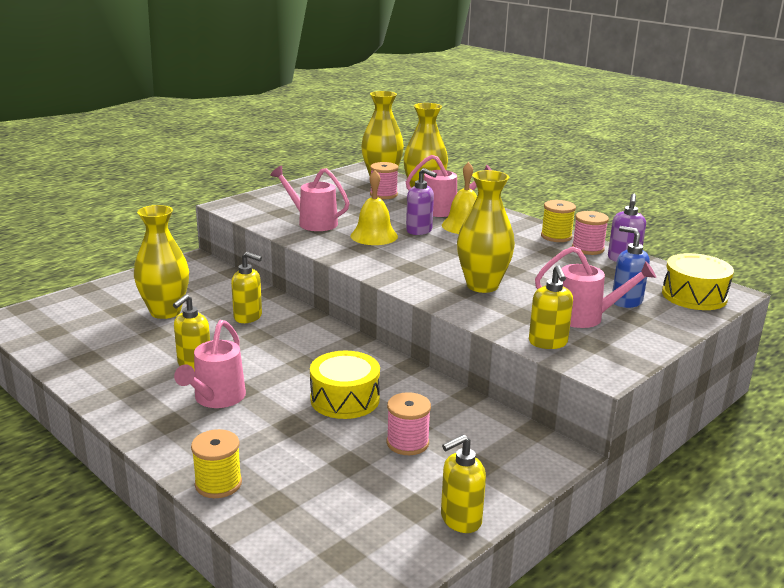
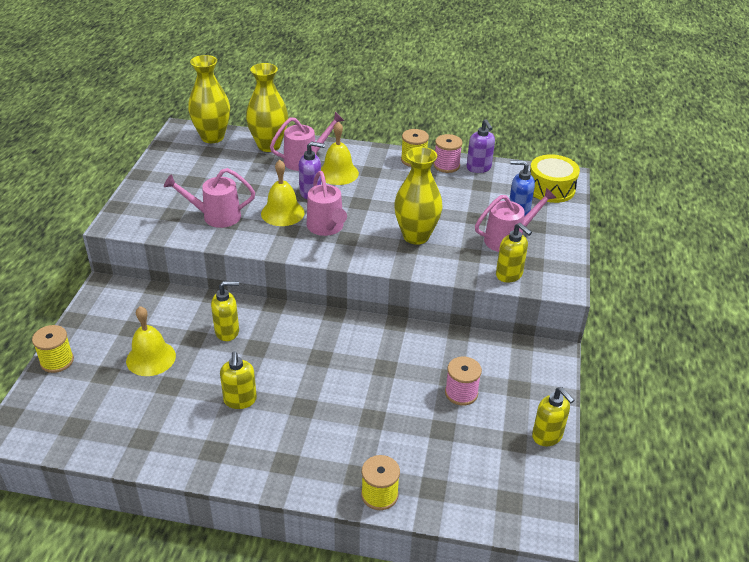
camera: 35 degrees left, 15 degrees up
(98, 289) = (57, 361): none -> yellow spool
(165, 312) = (151, 358): yellow vase -> yellow bell
(216, 399) = (295, 424): pink watering can -> pink watering can (327, 228)
(345, 399) = (384, 377): yellow drum -> none
(383, 195) = (236, 158): pink spool -> none
(460, 520) = (547, 436): yellow soap dispenser -> yellow soap dispenser turned 60 degrees counterclockwise

